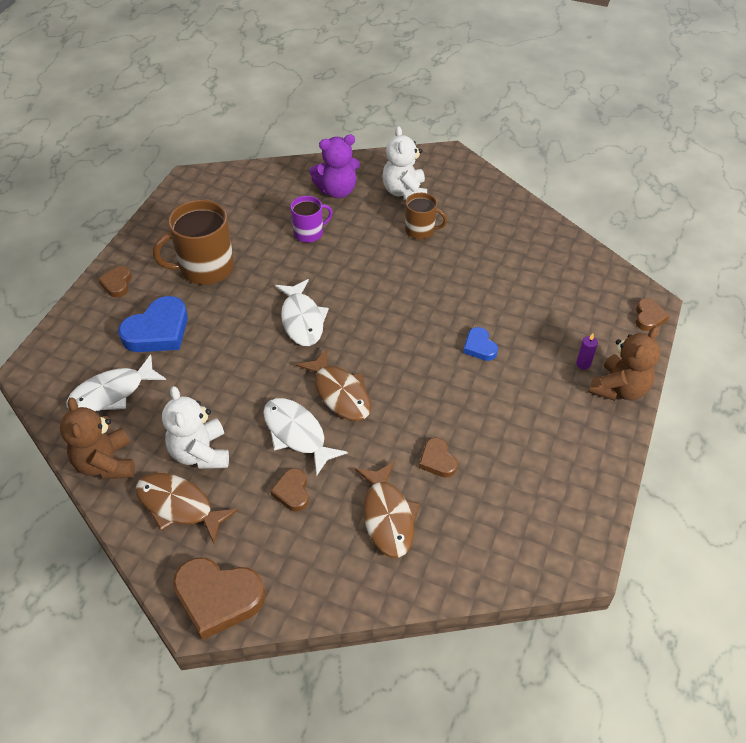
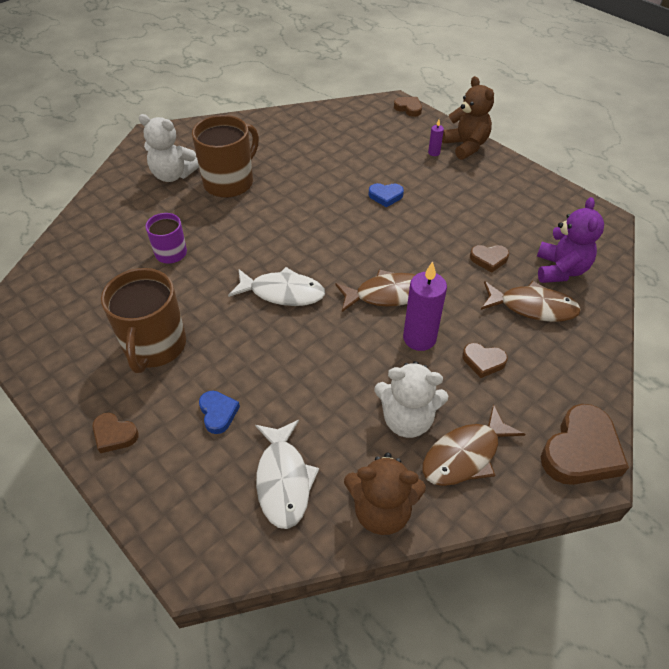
camera: 65 degrees left, 0 degrees up
(158, 331) = (218, 413): blue heart -> blue heart, size x0.53
(297, 434) = (419, 338): white fish -> purple candle
(337, 191) = (130, 215): purple teddy bear -> purple teddy bear (560, 270)
(421, 230) = (230, 182): brown mug -> brown mug, size x1.73

